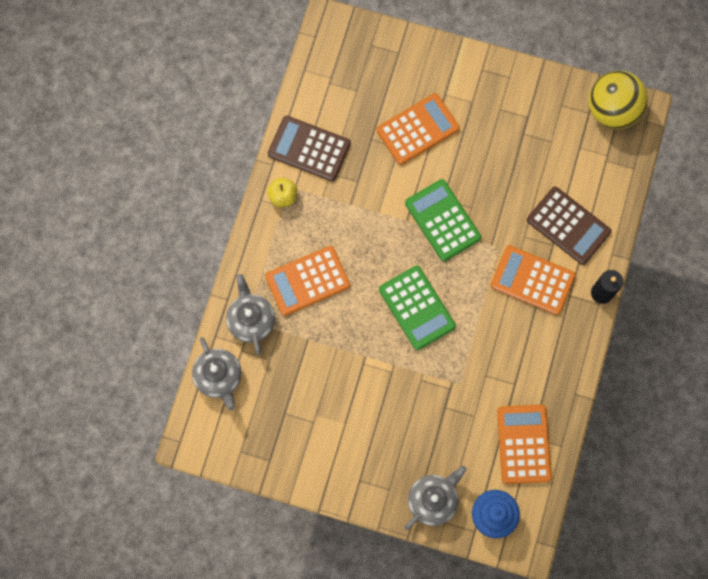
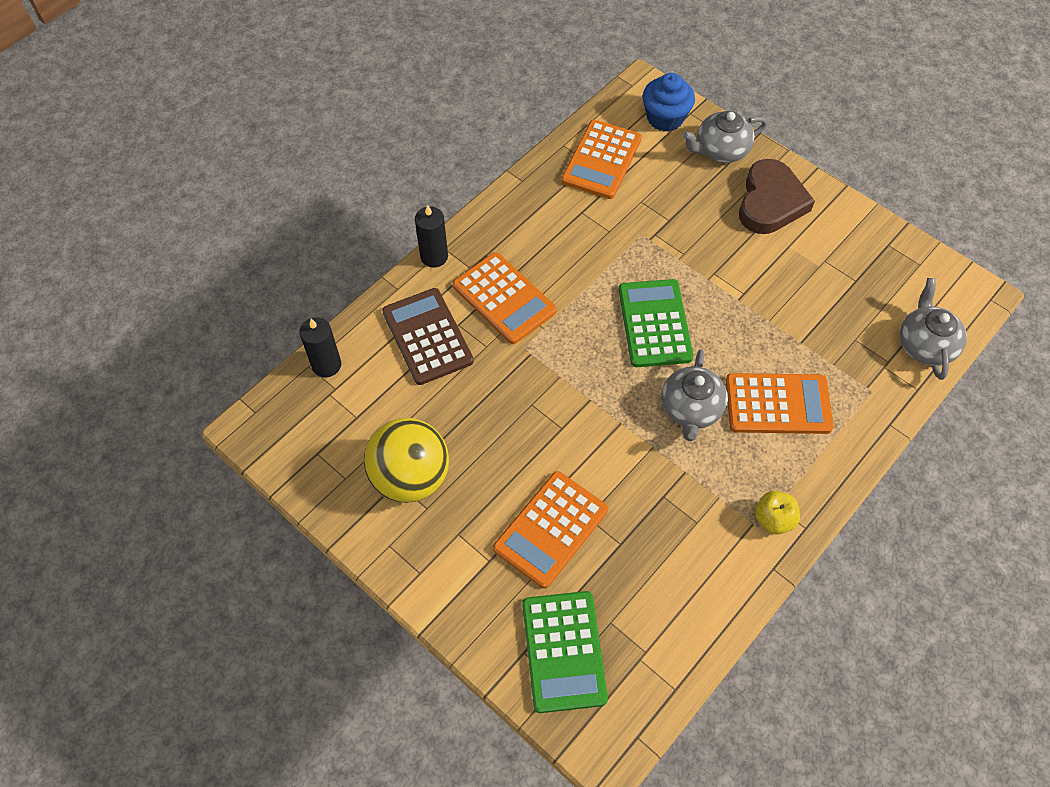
camera: 155 degrees left, 15 degrees down
(251, 320) = (865, 389): grey teapot -> grey teapot (691, 409)
(309, 149) = (713, 568): brown calculator -> none
(373, 462) = (770, 202): none -> brown heart
(417, 129) = (551, 529): orange calculator -> orange calculator turned 45 degrees counterclockwise
(442, 220) = (576, 404): green calculator -> green calculator (564, 651)
(612, 110) = (286, 443): yellow ball -> yellow ball (410, 477)
(622, 174) = (326, 365): none -> black candle

